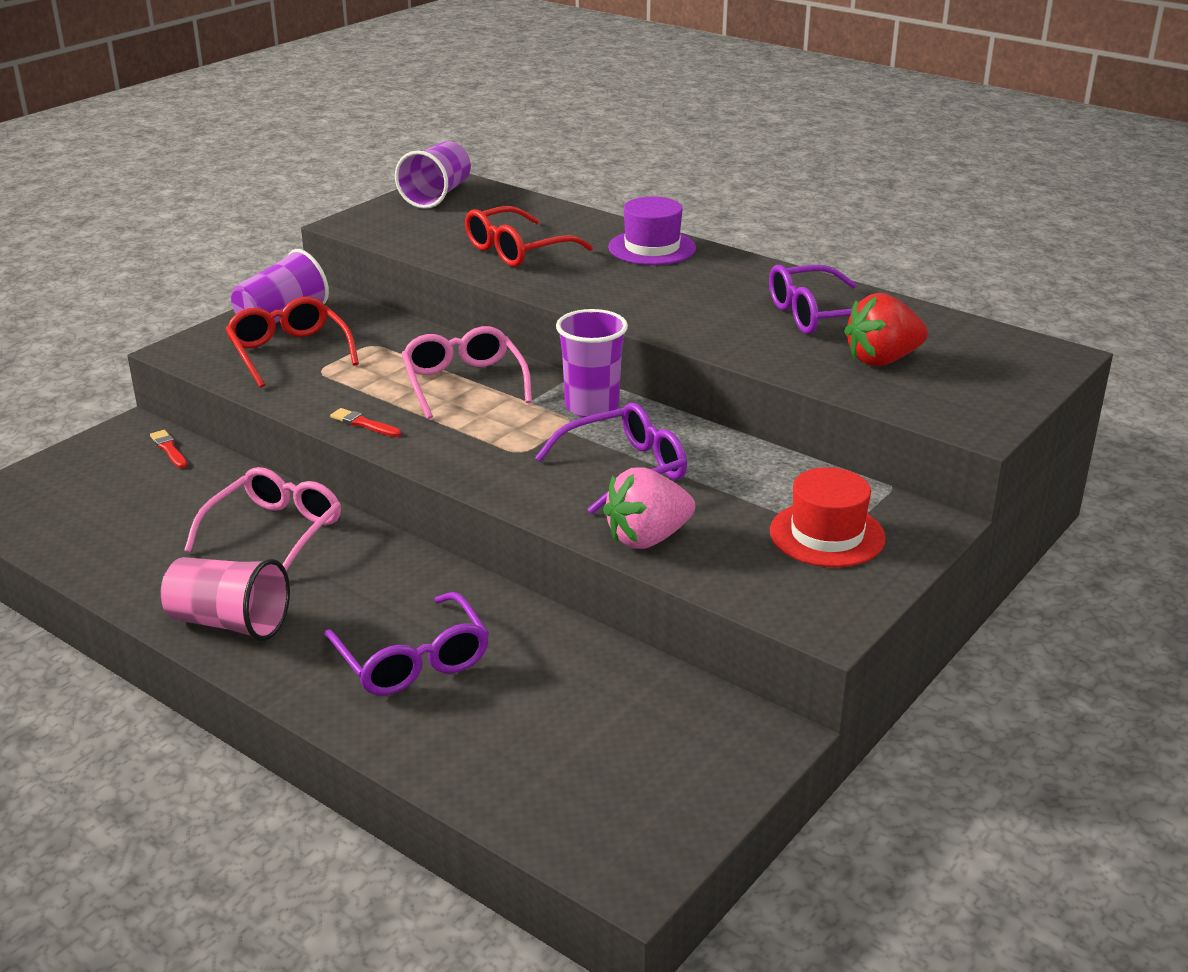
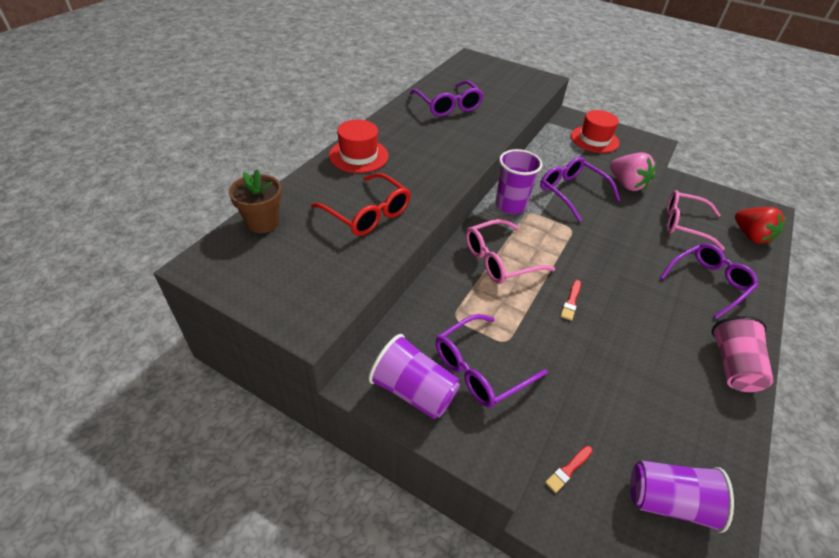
camera: 100 degrees left, 15 degrees up
(275, 532) = (639, 365): pink glasses -> pink glasses (684, 224)
(289, 352) = (480, 369): red glasses -> purple glasses
(437, 195) = (237, 271): purple cup -> purple cup (668, 501)
(513, 202) = (263, 222): none -> brown flower pot
(652, 248) = (358, 156): purple hat -> red hat
(882, 360) = (493, 93): red strawberry -> red strawberry (750, 236)

